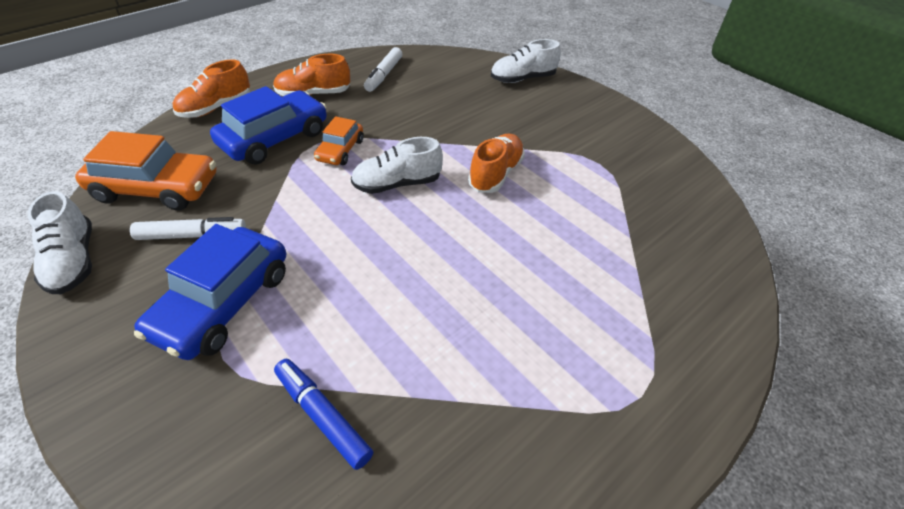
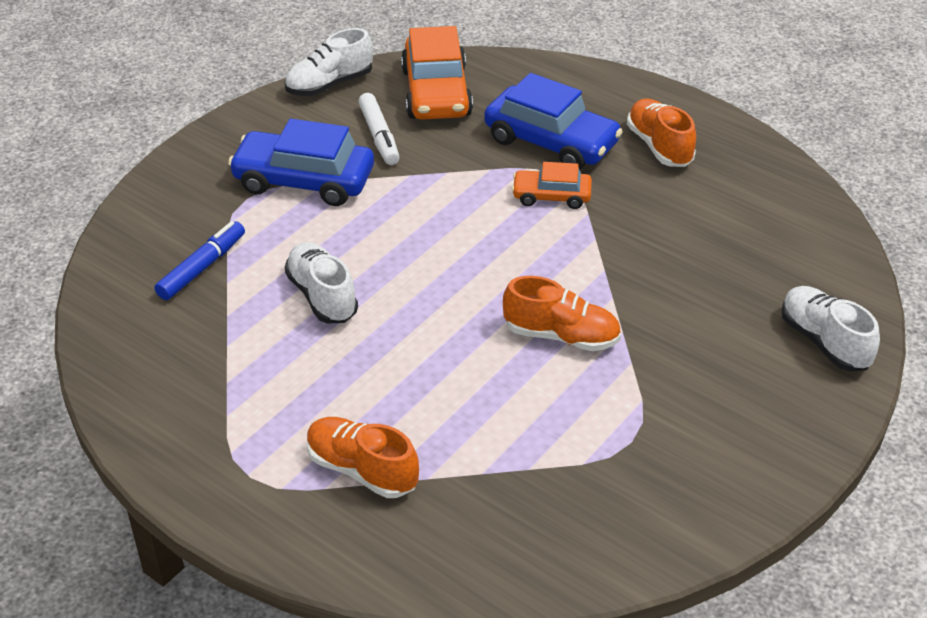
camera: 80 degrees right, 5 degrees down
(216, 108) = (589, 83): orange shoe -> orange shoe (362, 470)
(384, 75) = (744, 195): white marker -> none
(397, 184) = (507, 254): white shoe -> white shoe (322, 296)

